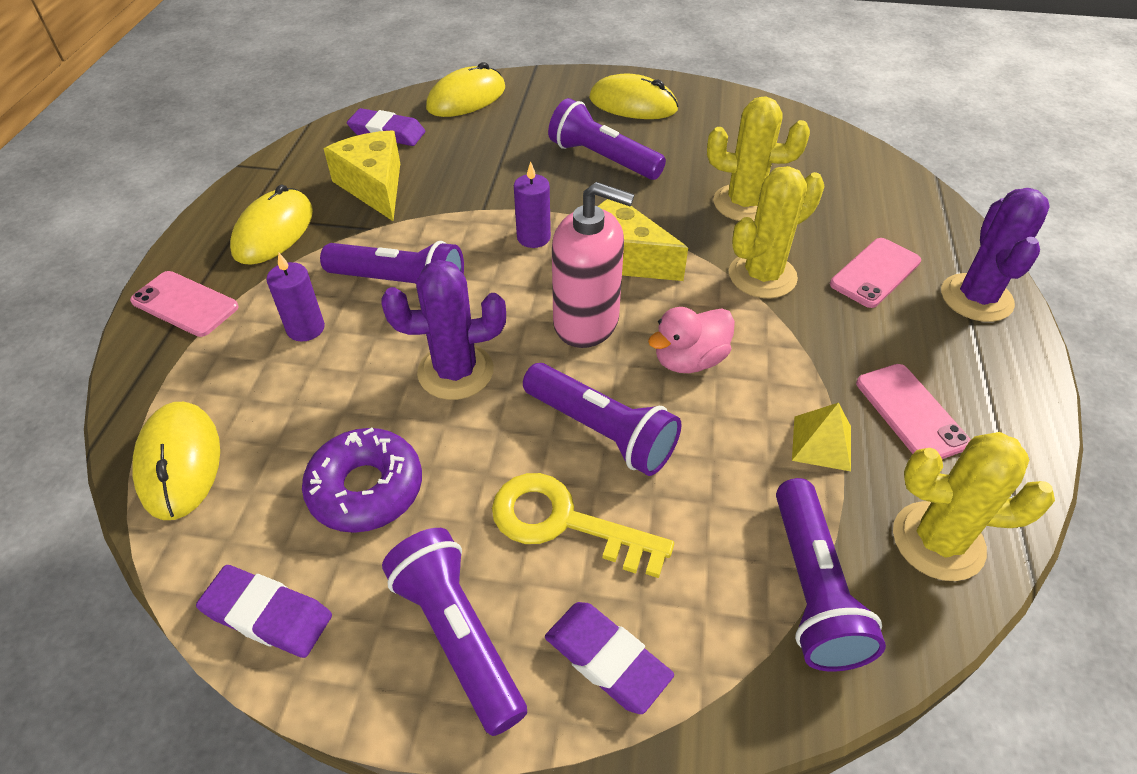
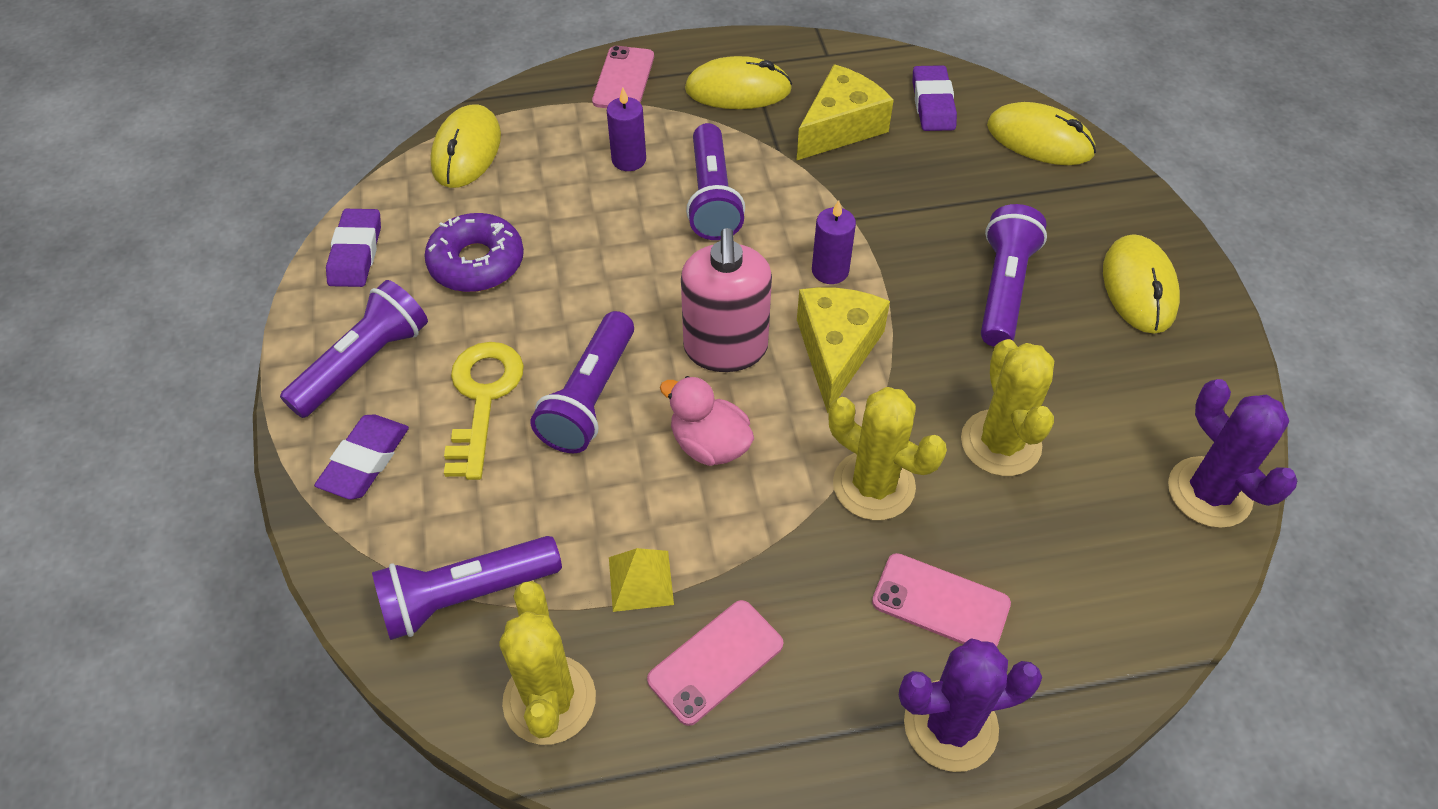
camera: 70 degrees right, 5 degrees up
(179, 462) = (466, 151): yellow mouse -> yellow mouse turned 45 degrees counterclockwise
(455, 371) = (620, 273): purple cactus -> purple cactus (1209, 492)

